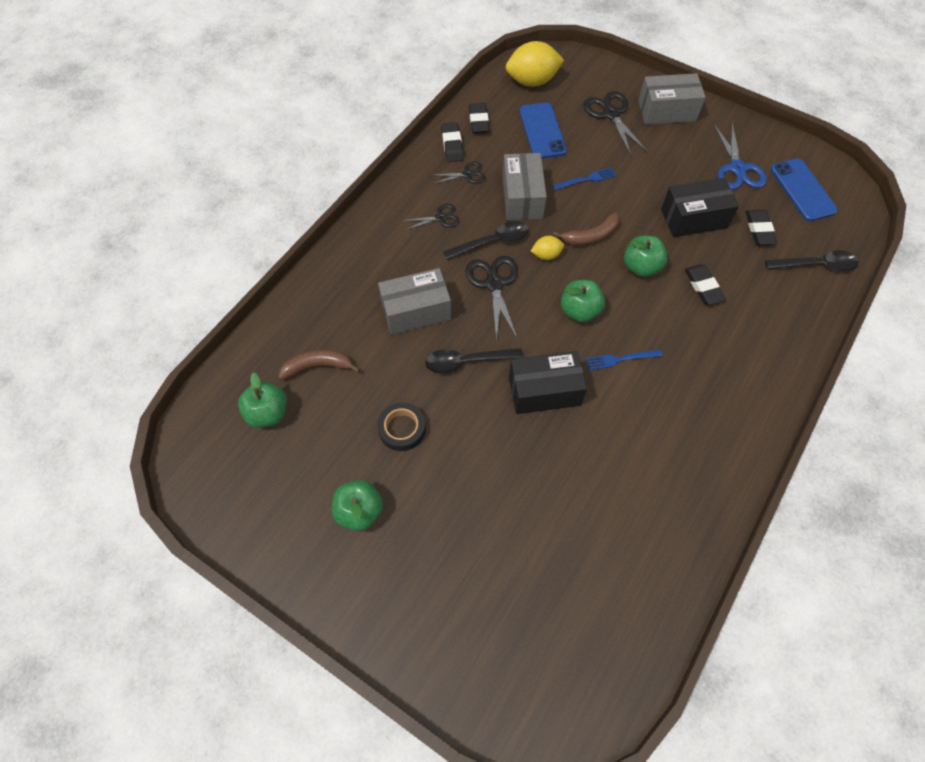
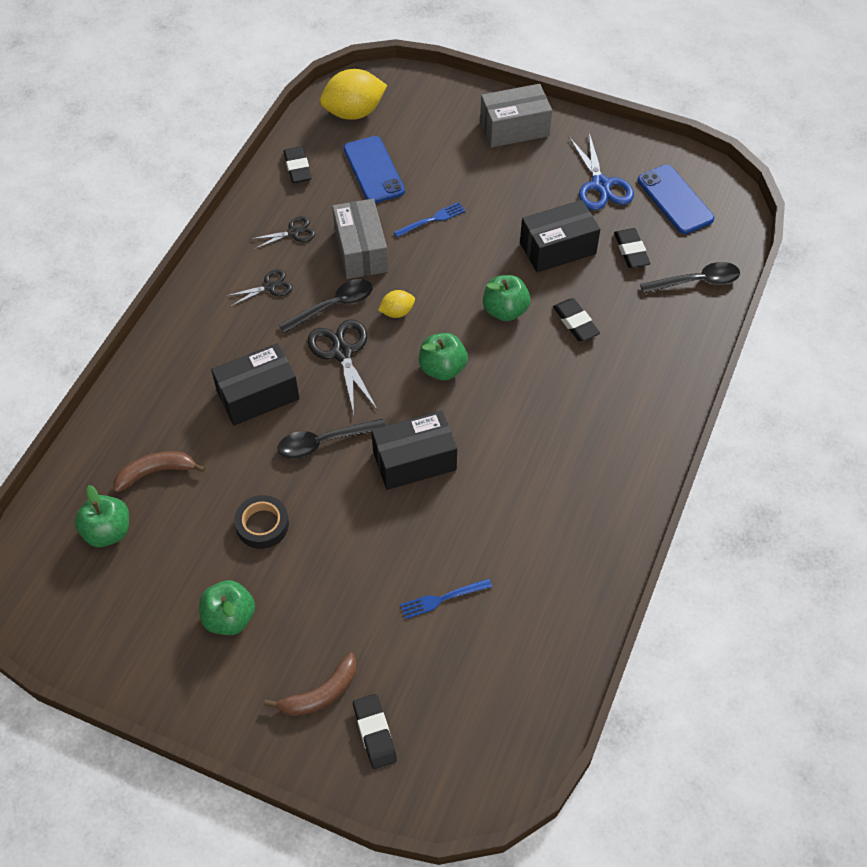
camera: 10 degrees left, 5 degrees down
(416, 311) = (258, 395): grey box -> black box
(452, 145) = (270, 200): black eraser -> black eraser (374, 733)
(591, 236) = (445, 284): brown banana -> brown banana (321, 693)
(611, 114) = (450, 140): black scissors -> none
(619, 359) = (492, 415): blue fork -> blue fork (441, 599)

